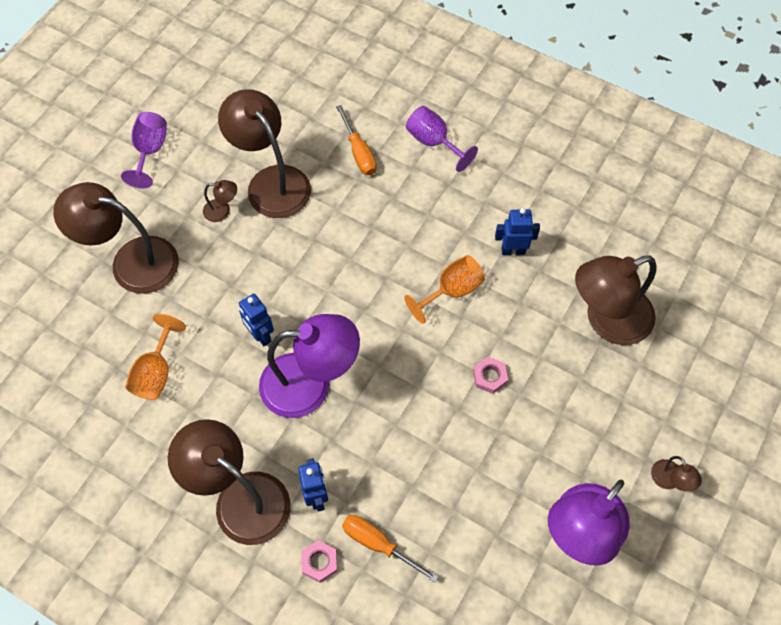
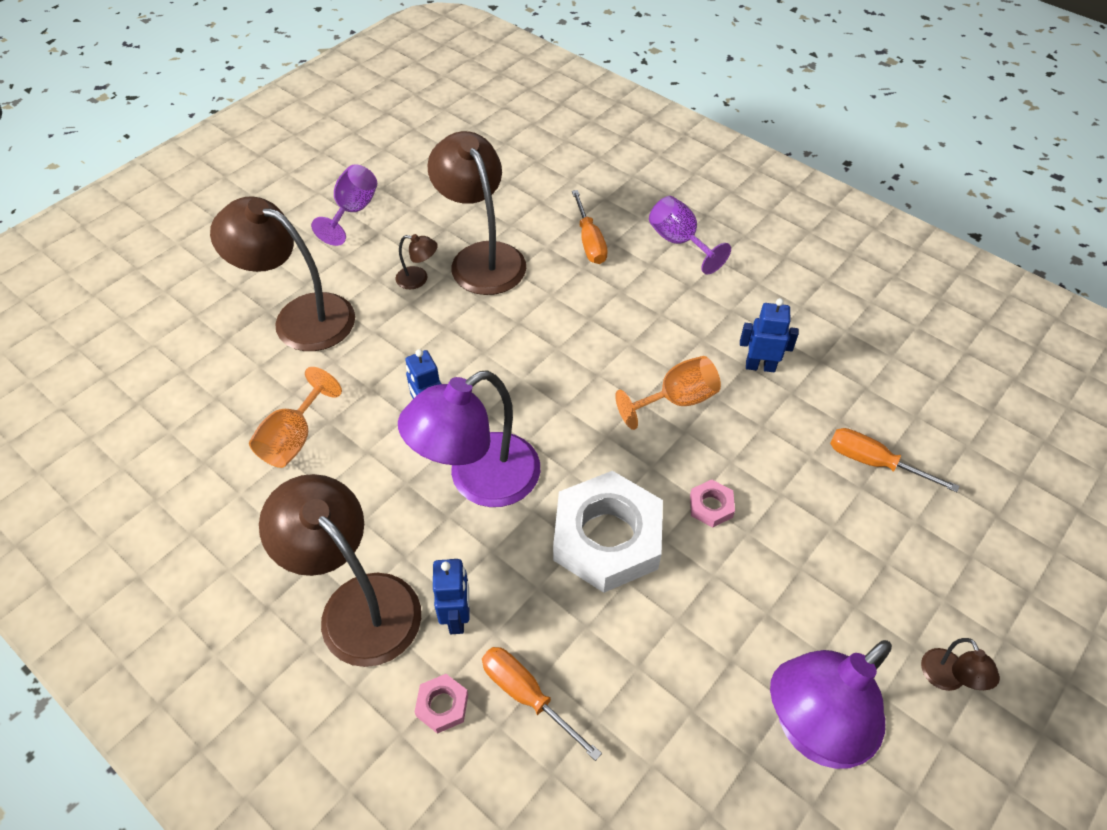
camera: 10 degrees right, 10 degrees down
(310, 384) = (479, 480): purple lamp -> purple lamp turned 135 degrees clockwise
(416, 415) = (607, 538): none -> white nut
(607, 320) = (873, 462): brown lamp -> orange screwdriver

